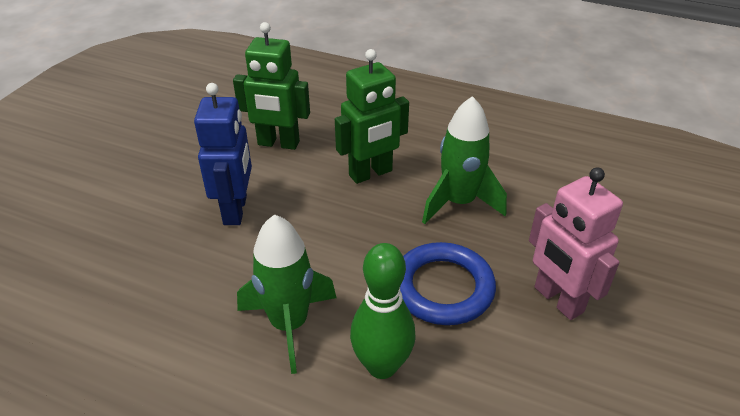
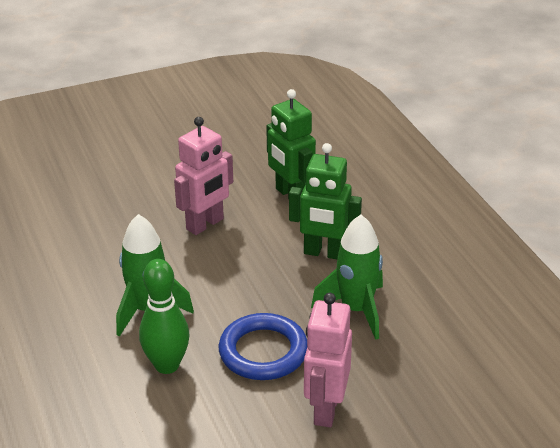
camera: 45 degrees right, 5 degrees down
(236, 210) = (205, 224): blue robot -> pink robot

